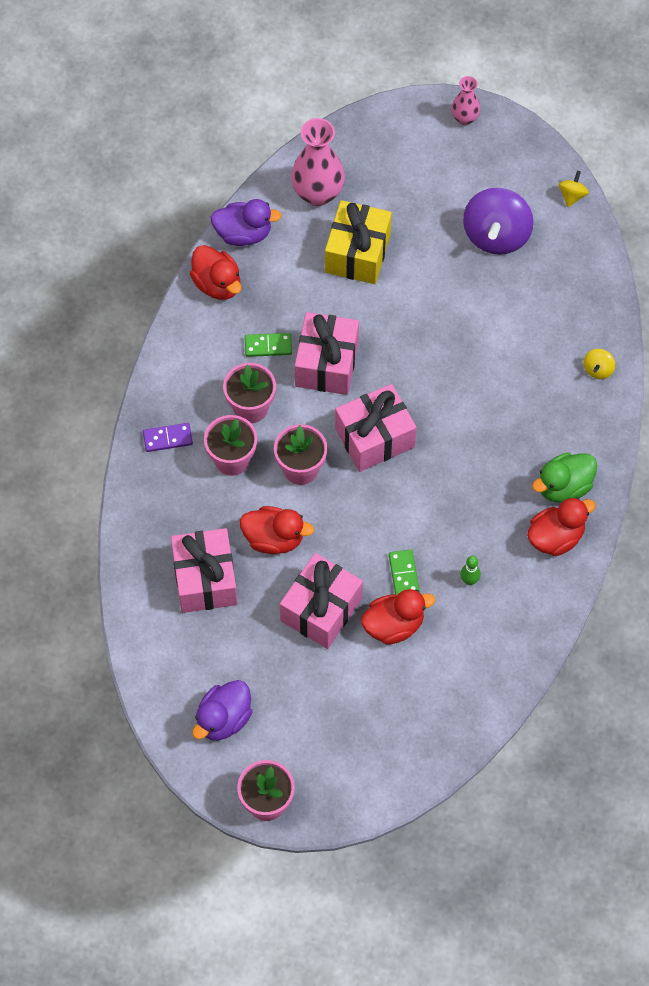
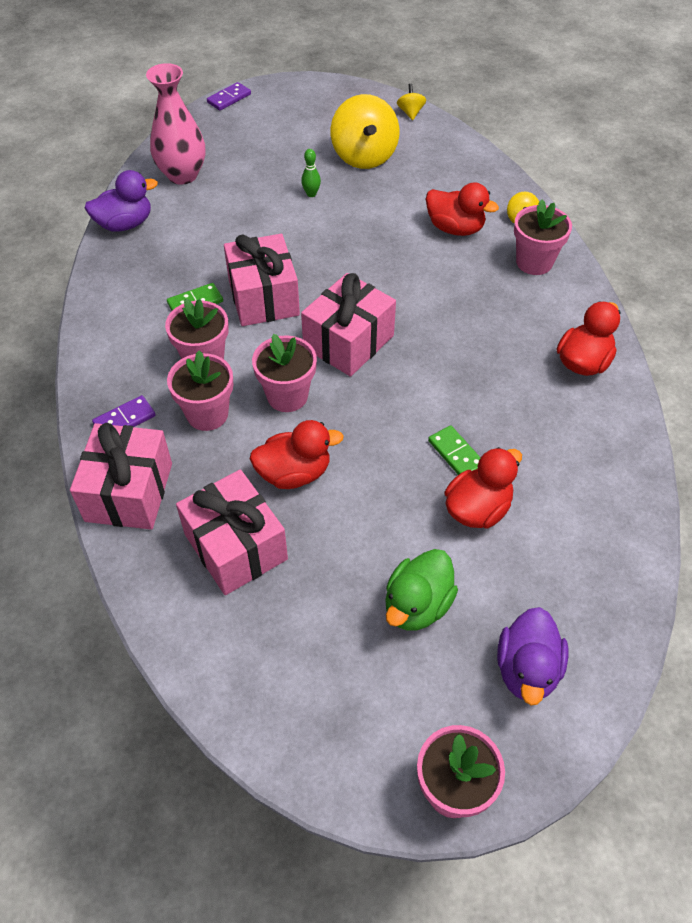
camera: 25 degrees left, 10 degrees down
(217, 284) = (117, 270): red duck -> red duck (455, 228)
(223, 719) = (340, 703): purple duck -> purple duck (527, 669)
(321, 610) = (388, 525): pink gift -> pink gift (129, 492)
(357, 253) = (245, 205): yellow gift -> none
(404, 107) = (229, 98): none -> purple domino
(465, 118) = (286, 91): pink vase -> none
(469, 580) = (527, 433): green bowling pin -> green bowling pin (311, 194)
(496, 235) = (364, 156): purple spinning top -> yellow spinning top
(563, 487) = (558, 318): green duck -> green duck (417, 605)
(579, 421) = (534, 262): none -> pink flower pot

